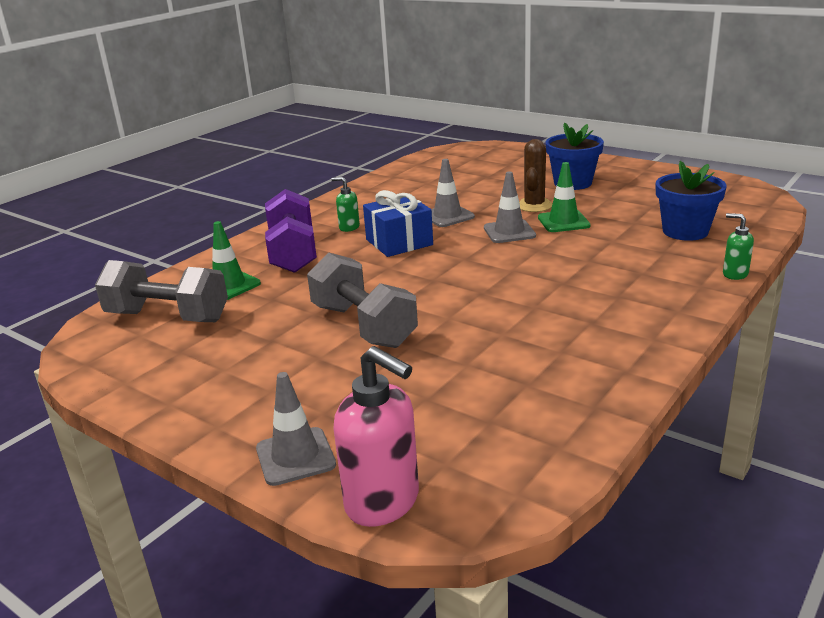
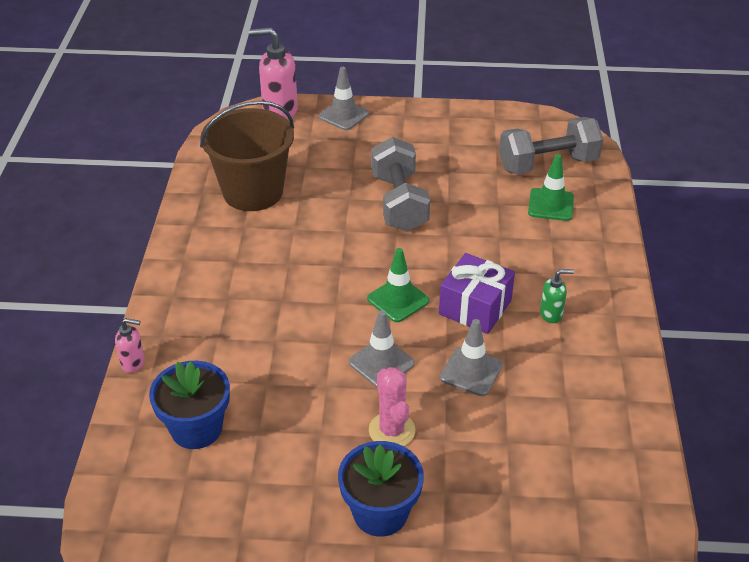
camera: 145 degrees right, 15 degrees up
(293, 253) = (554, 259): purple dumbbell -> none
(363, 326) = (399, 203): grey dumbbell -> grey dumbbell turned 60 degrees clockwise
(399, 242) = (475, 307): blue gift -> purple gift
(522, 386) = (253, 192): none -> brown bucket
(534, 205) = (392, 430): brown cactus -> pink cactus
(563, 222) = (336, 404): green traffic cone -> green traffic cone (398, 300)
(734, 274) = (133, 363): green soap dispenser -> pink soap dispenser

